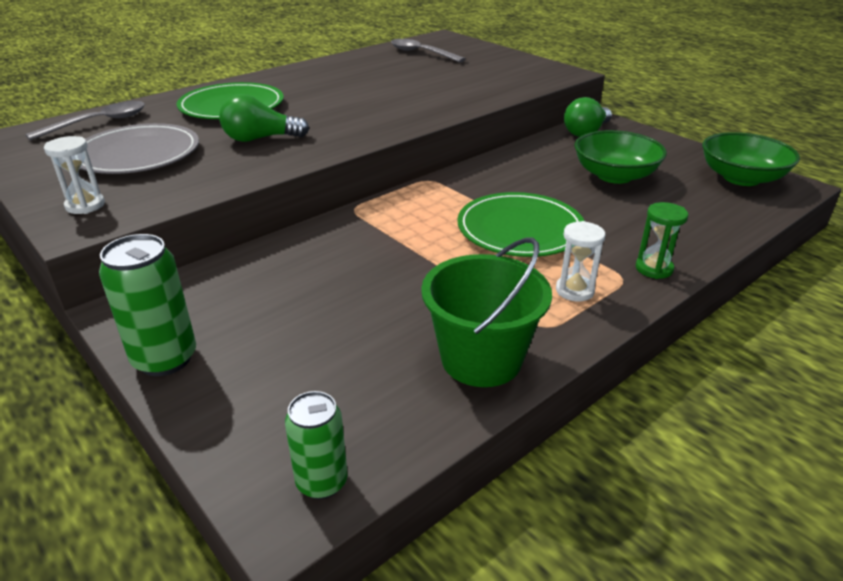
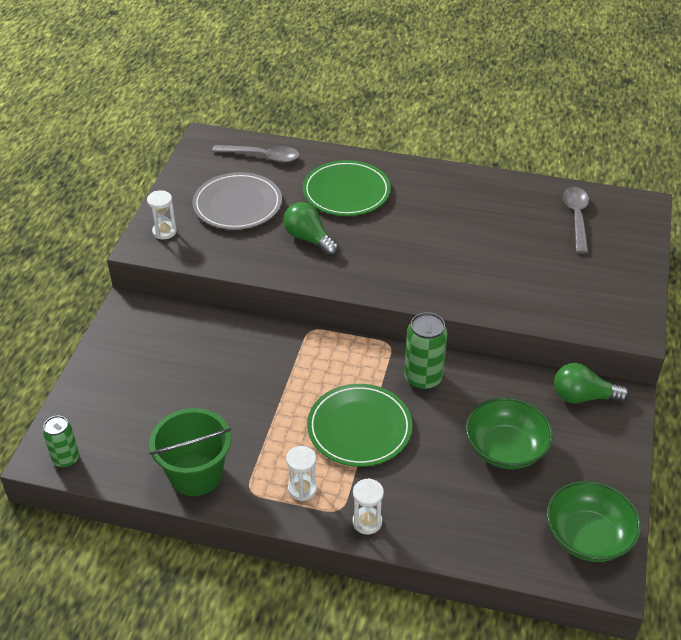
camera: 55 degrees right, 10 degrees up
(165, 359) = (104, 350): green can -> green can (423, 378)
(654, 268) = (367, 522): green hourglass -> white hourglass

